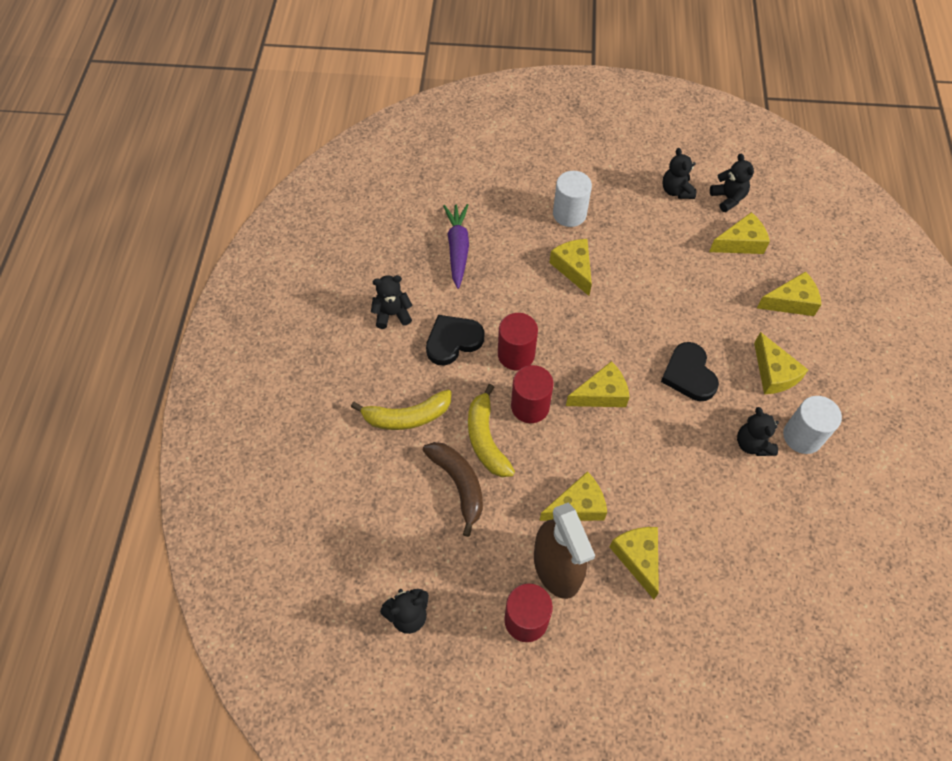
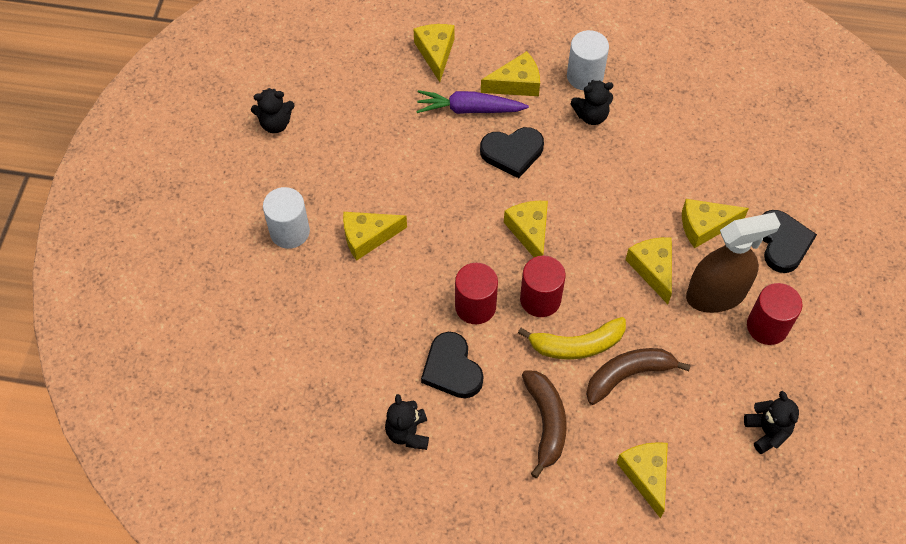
camera: 85 degrees left, 0 degrees up
(407, 417) = (546, 422): yellow banana -> brown banana
(457, 248) = (321, 355): purple carrot -> purple carrot (469, 109)
(631, 641) = (782, 243): none -> black heart
(728, 198) = (295, 79): black teddy bear -> none
(740, 243) = (356, 79): yellow cheese -> yellow cheese (646, 475)

